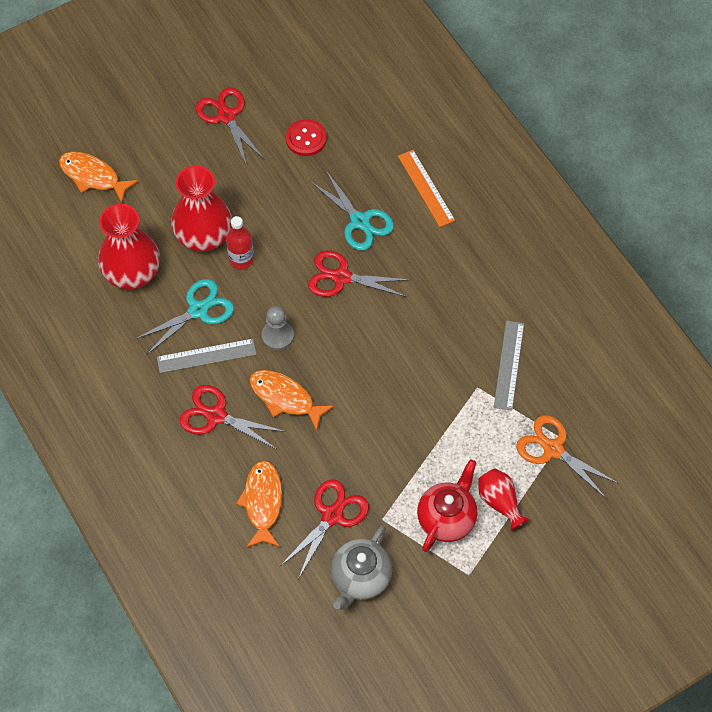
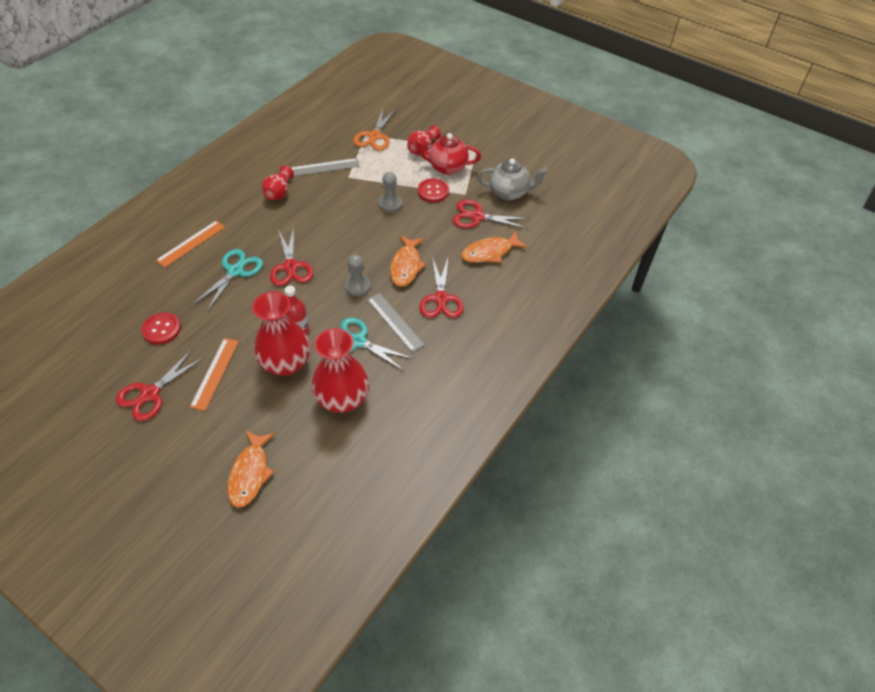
camera: 115 degrees left, 10 degrees down
(223, 173) = (215, 373): none -> orange ruler
(402, 419) = (390, 204): none -> grey pawn
(404, 481) = (433, 191): none -> red button
(479, 299) = (279, 192): none -> red vase

